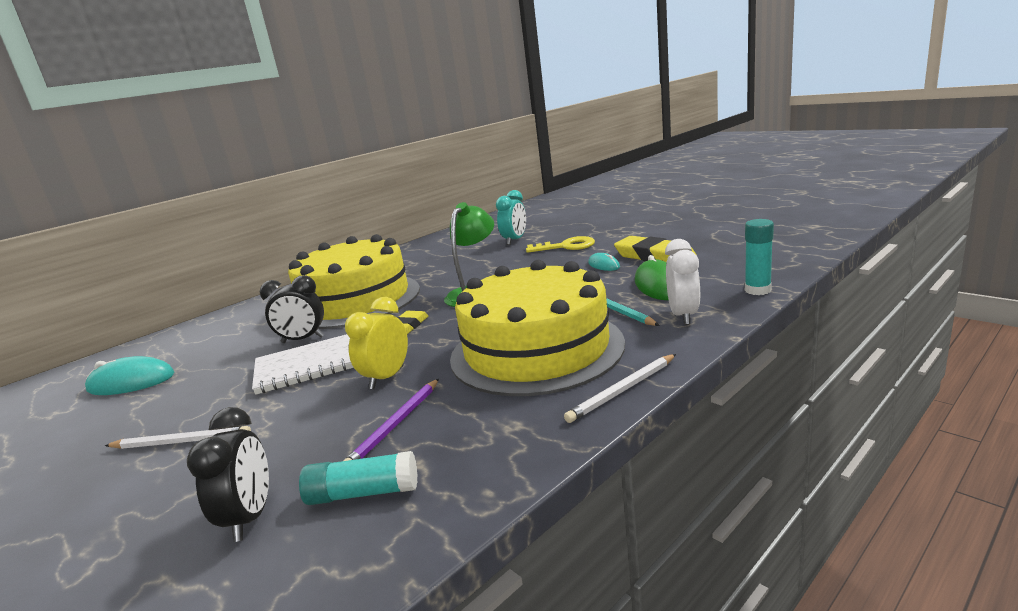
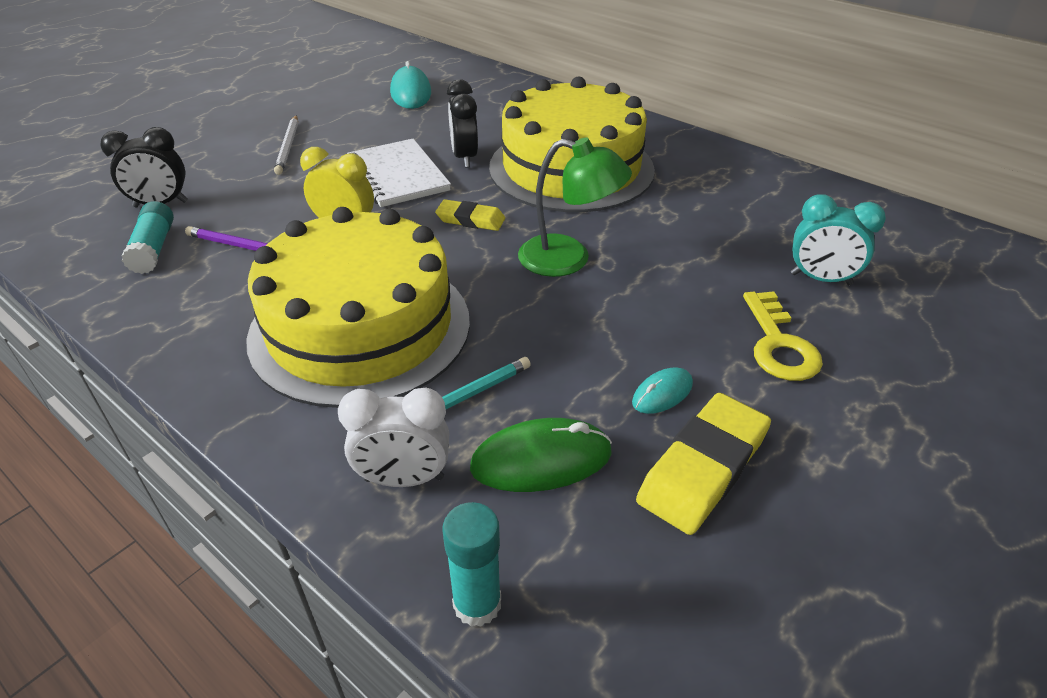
camera: 80 degrees right, 20 degrees up
(623, 390) = (220, 400): white pencil -> none

